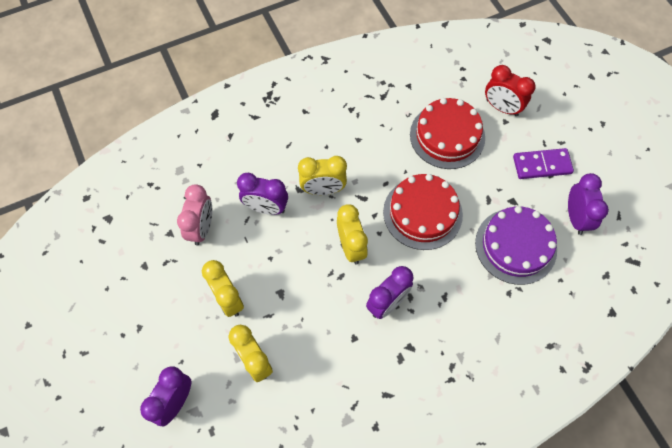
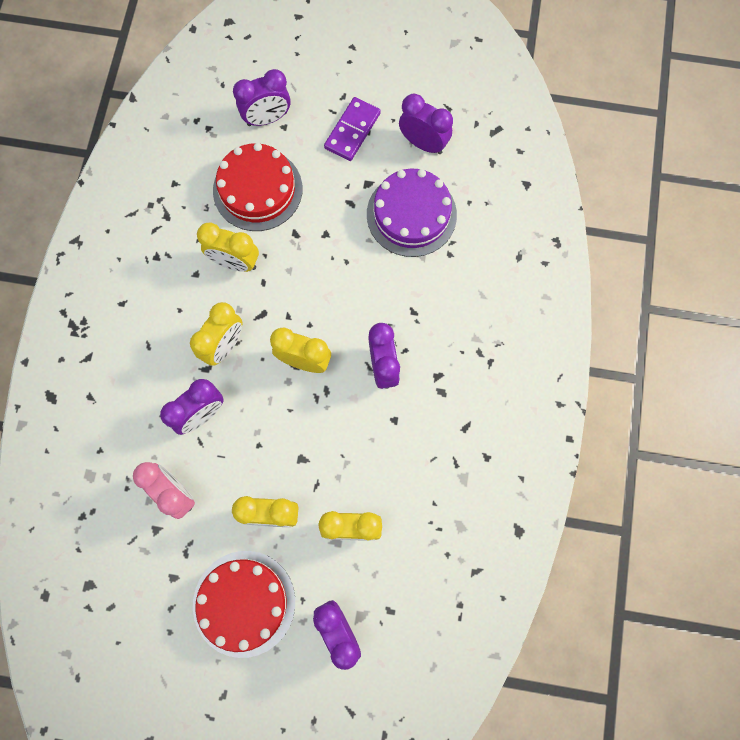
camera: 55 degrees left, 10 degrees up
(385, 157) = (235, 262): none -> yellow clock
(422, 213) = (319, 271): red cake -> red cake (244, 603)
(501, 107) = (267, 118): red clock -> purple clock

